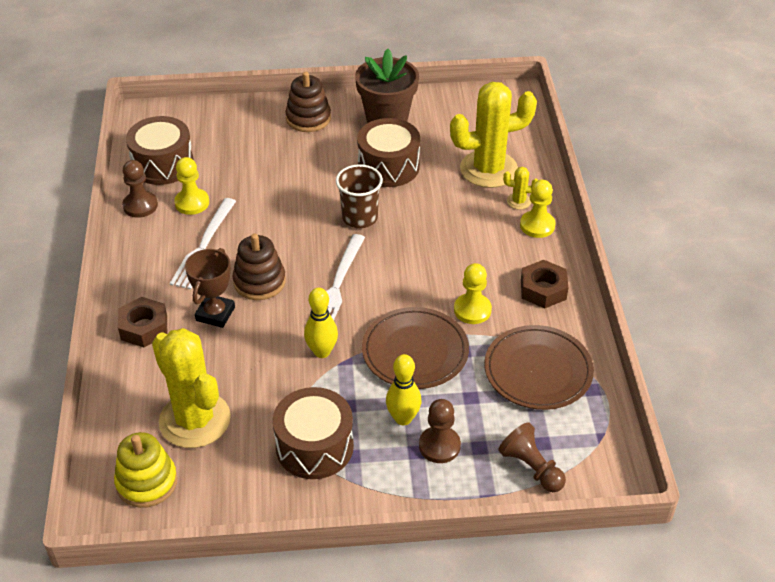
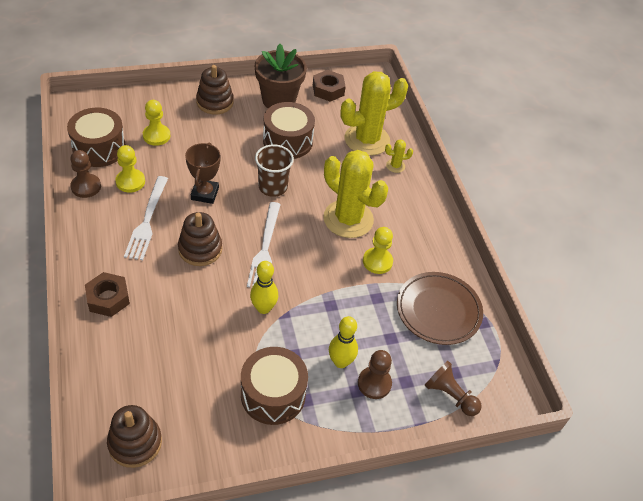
camera: 15 degrees left, 5 degrees up
(147, 482) = (135, 443): yellow stacking toy -> brown stacking toy
(195, 420) = (167, 380): yellow cactus -> yellow cactus (348, 219)
(215, 314) = (168, 281): brown trophy -> brown trophy (205, 193)
(415, 352) = (339, 302): brown plate -> none
(537, 225) = (413, 185): yellow pawn -> yellow pawn (156, 136)
(543, 289) = (429, 240): brown nut -> brown nut (328, 90)

